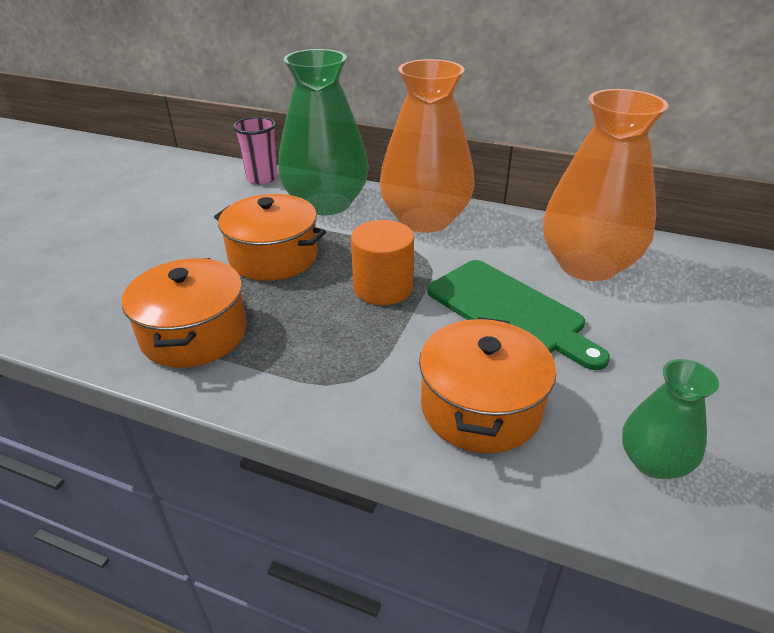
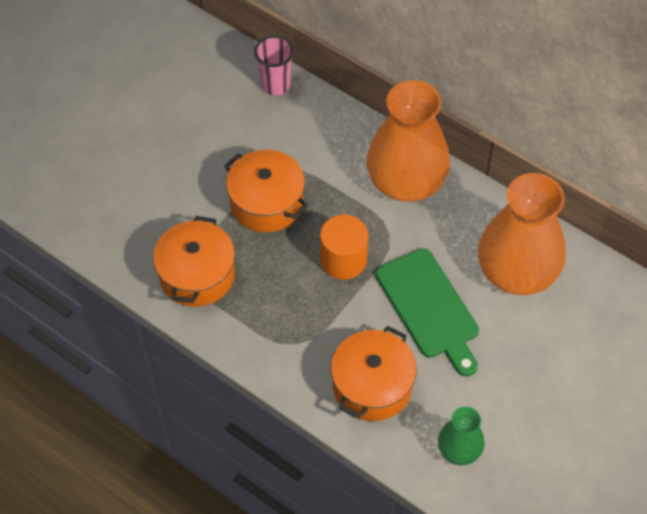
camera: 15 degrees right, 20 degrees up
(326, 203) = (326, 139): green vase -> none

